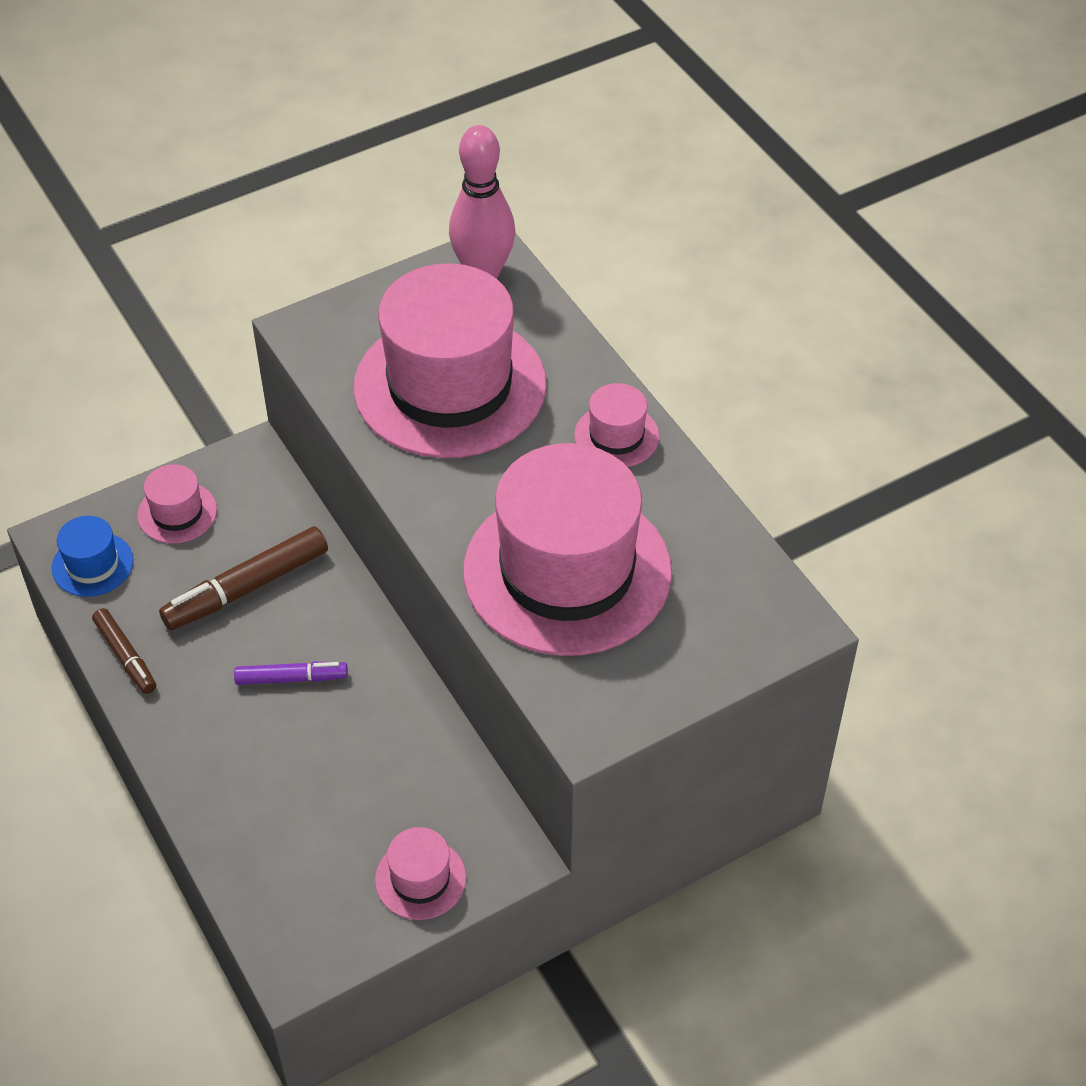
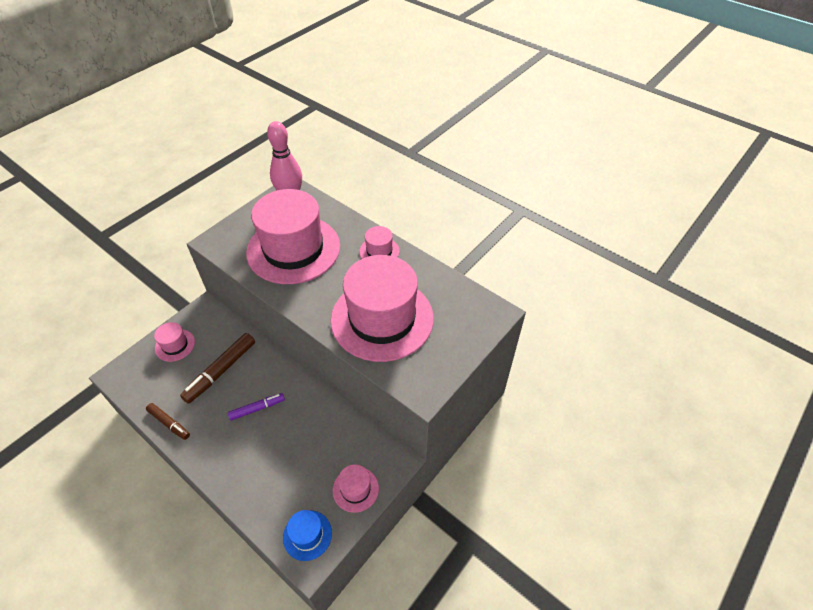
camera: 20 degrees left, 0 degrees up
(92, 564) = (138, 382): blue hat -> blue hat (307, 535)

